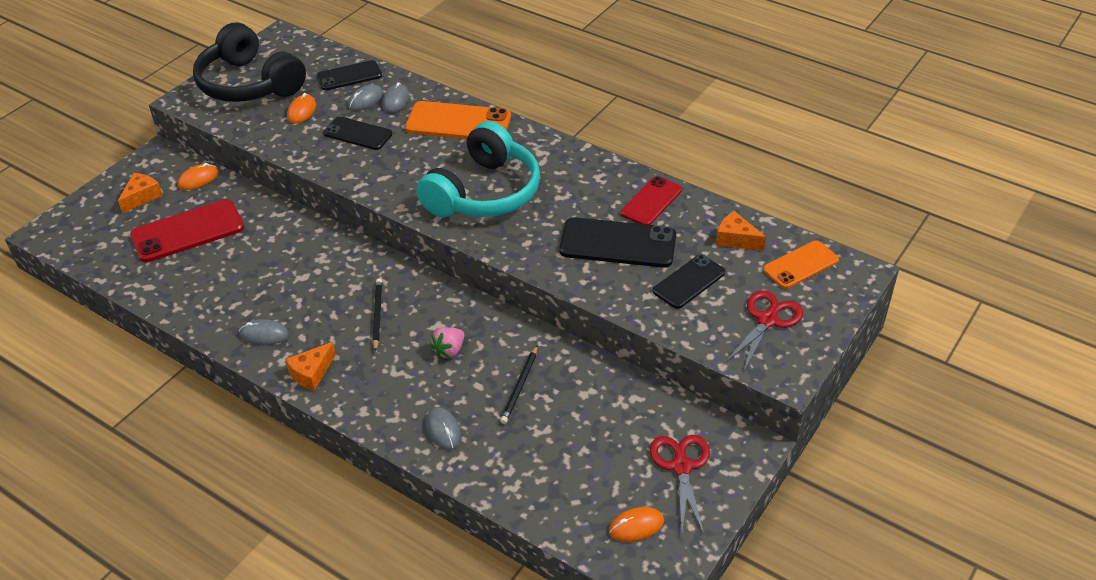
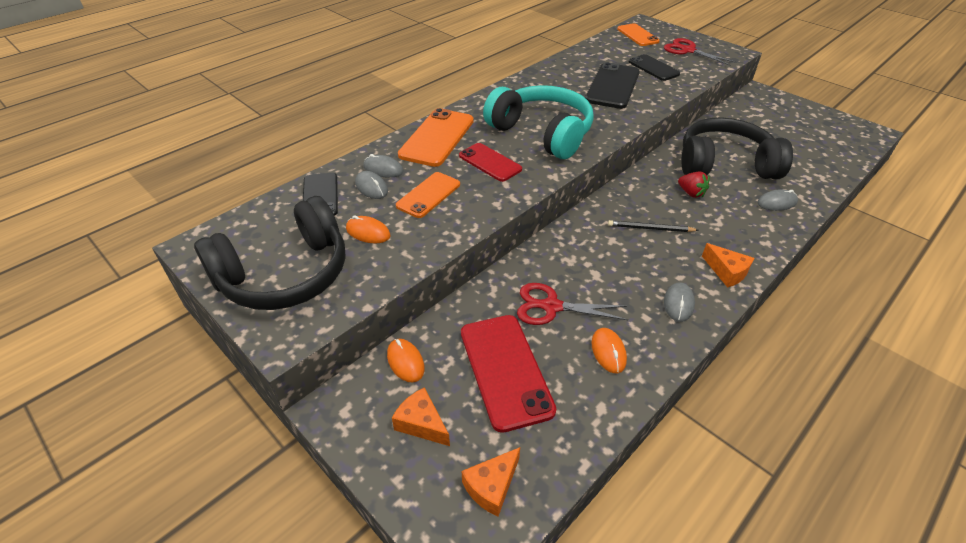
camera: 80 degrees left, 0 degrees up
(358, 134) = (428, 195): black phone -> orange phone
(449, 350) = (691, 193): pink strawberry -> red strawberry
(520, 386) = (724, 164): black pencil -> black headphones
(636, 526) = (836, 135): orange mouse -> orange mouse (608, 351)
(651, 201) = (568, 70): red phone -> red phone (490, 162)
(681, 467) = (783, 114): red scissors -> red scissors (551, 306)
(735, 239) = (612, 49): orange cheese -> orange cheese (491, 486)

